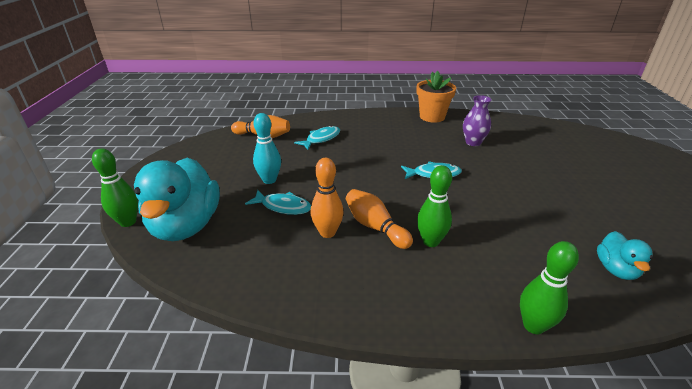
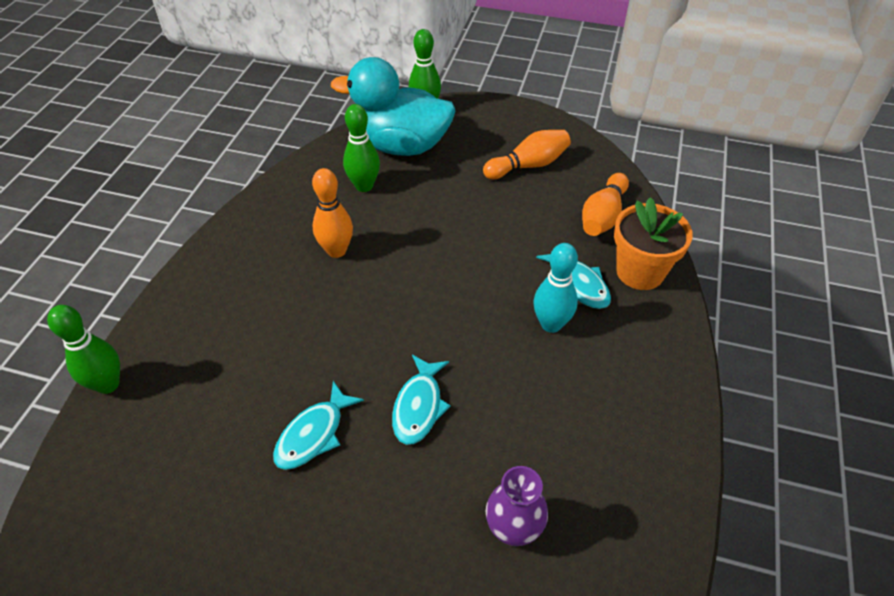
camera: 105 degrees right, 15 degrees up
(269, 180) = (469, 213): turquoise bowling pin -> turquoise bowling pin (551, 324)
(283, 206) = (403, 219): turquoise fish -> turquoise fish (313, 434)
(375, 227) = (325, 296): orange bowling pin -> orange bowling pin (528, 165)
(430, 241) = (271, 343): green bowling pin -> green bowling pin (364, 186)
(432, 117) = (655, 499): orange flower pot -> orange flower pot (640, 272)
(616, 269) = (107, 535): turquoise duck -> none

